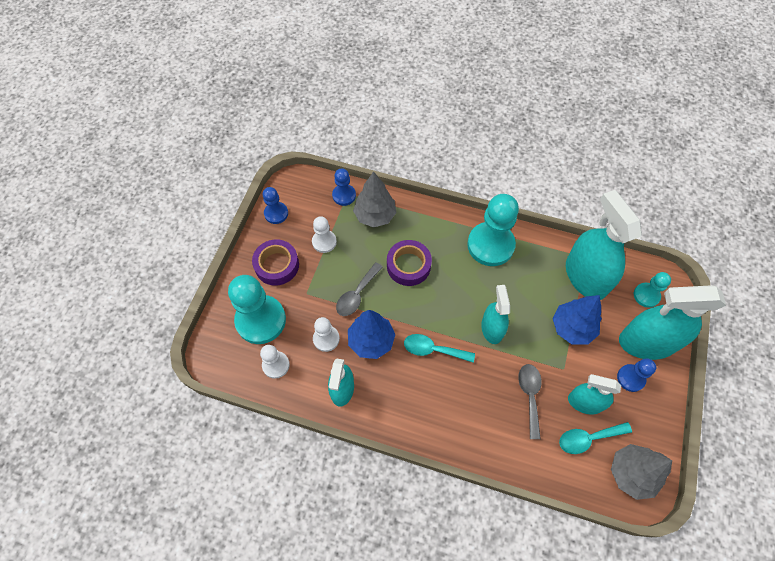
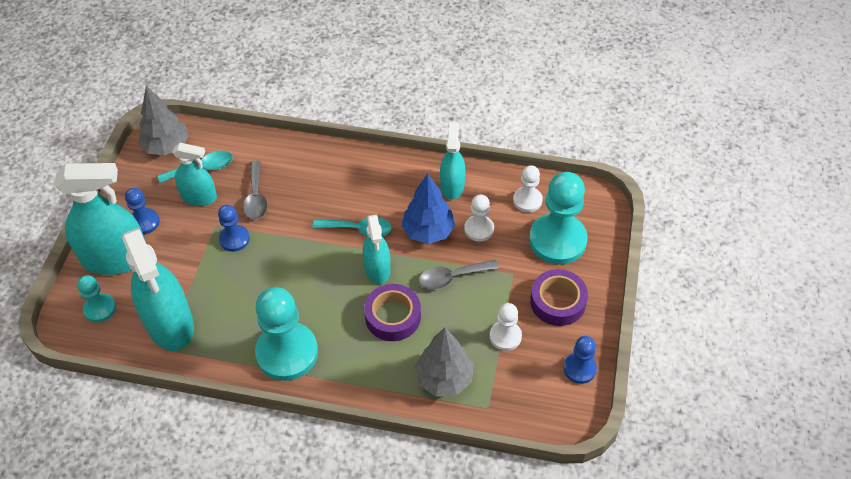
camera: 175 degrees right, 10 degrees down
(344, 195) = (492, 404): blue pawn -> blue pawn (234, 239)
(357, 294) = (452, 277): grey spoon -> grey spoon turned 135 degrees counterclockwise
(492, 328) = (291, 256): turquoise spray bottle -> turquoise spray bottle (377, 269)
(572, 328) = (198, 265): blue tree -> none

